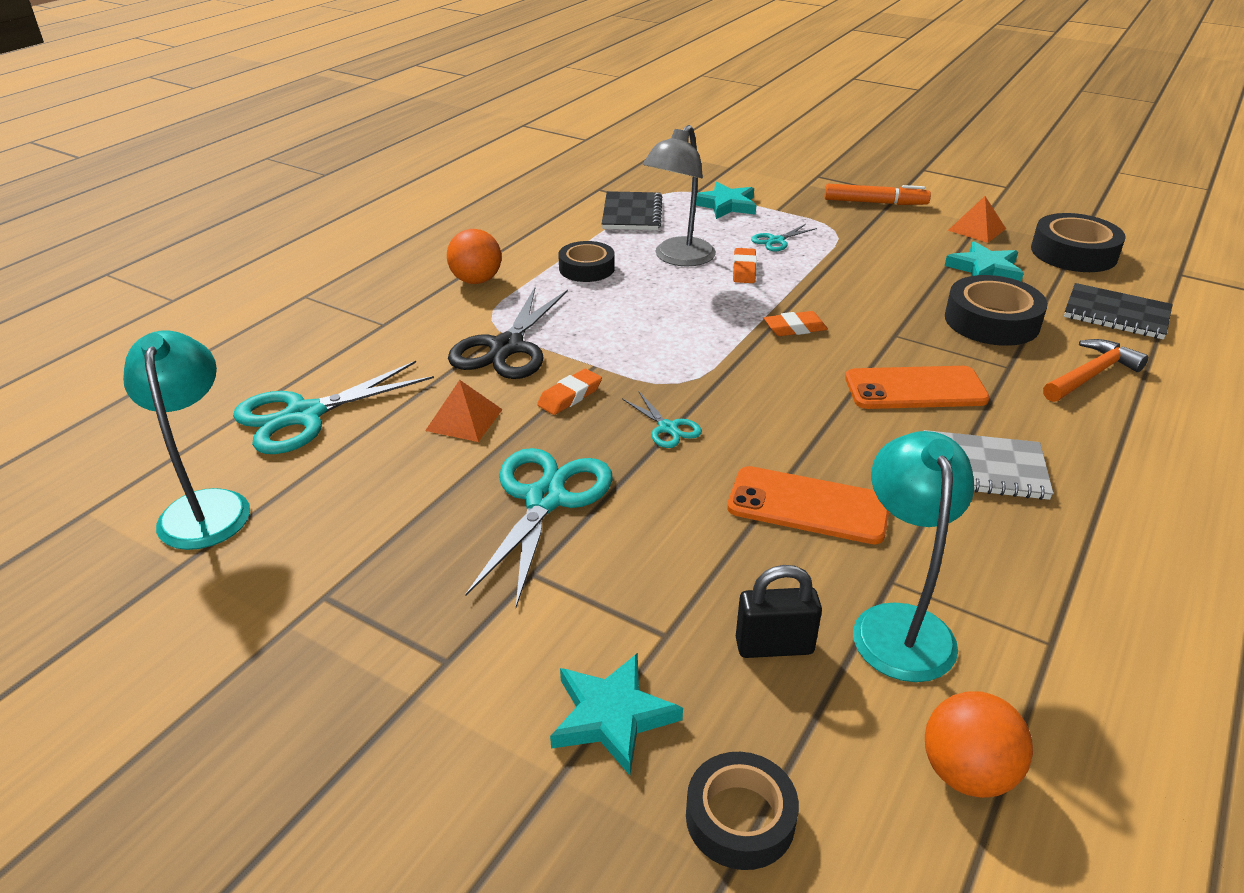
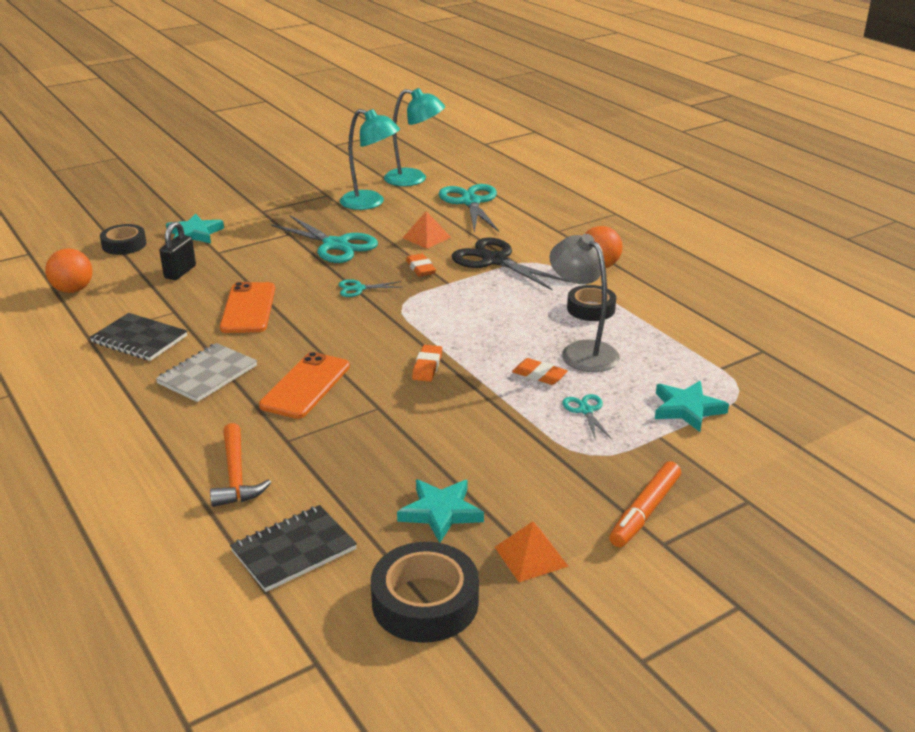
camera: 115 degrees right, 5 degrees down
(631, 214) = (691, 353): black notebook -> black notebook (139, 339)
(808, 506) = (248, 308): orange phone -> orange phone turned 45 degrees counterclockwise
(899, 624) = (150, 303): turquoise lamp -> turquoise lamp (370, 203)
(991, 321) = (352, 466): black tape -> none

